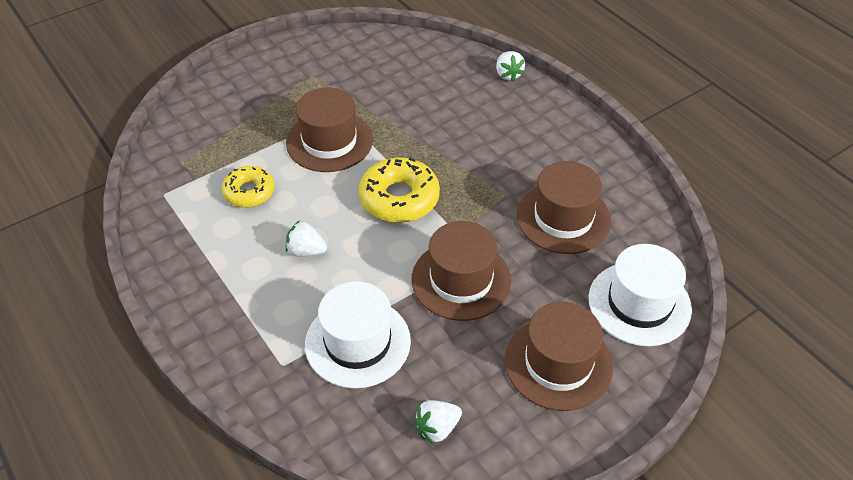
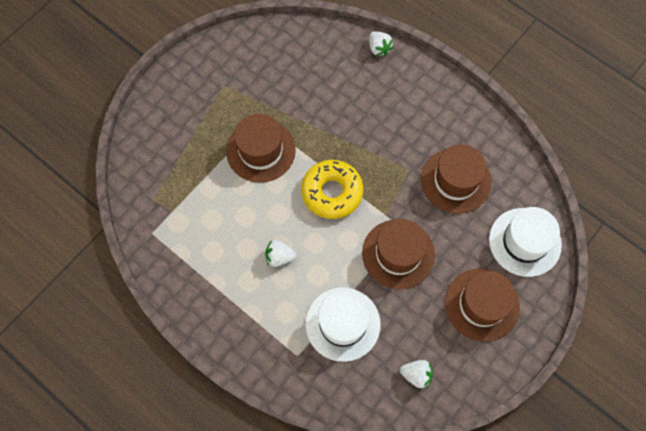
camera: 15 degrees left, 20 degrees up
(249, 192) = (217, 215): yellow donut -> none
(437, 428) = (416, 375): white strawberry -> white strawberry turned 120 degrees counterclockwise

